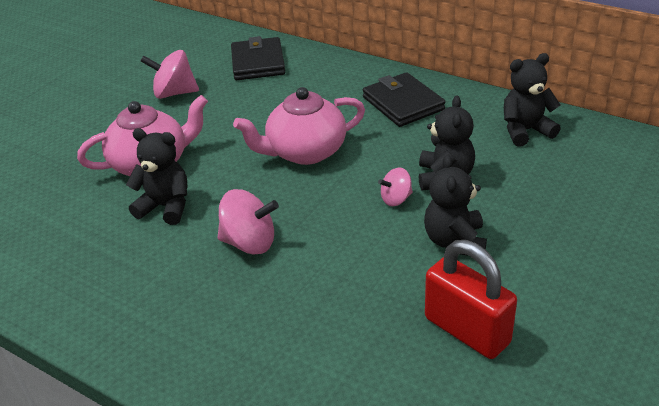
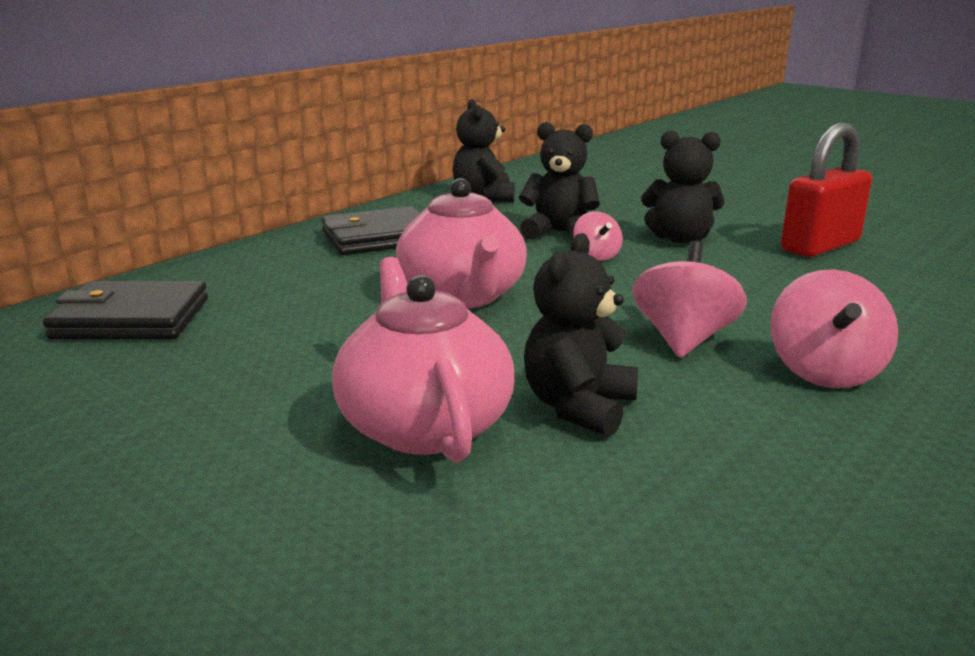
camera: 85 degrees left, 15 degrees down
(174, 93) = (151, 402): pink spinning top -> pink spinning top (824, 372)

